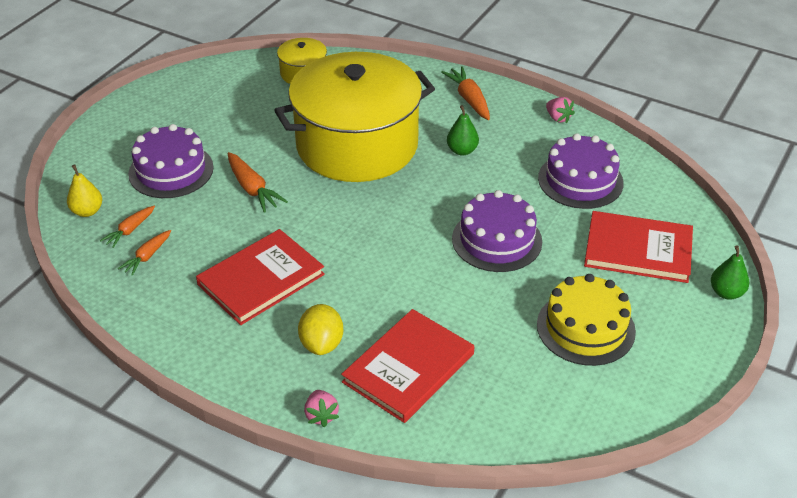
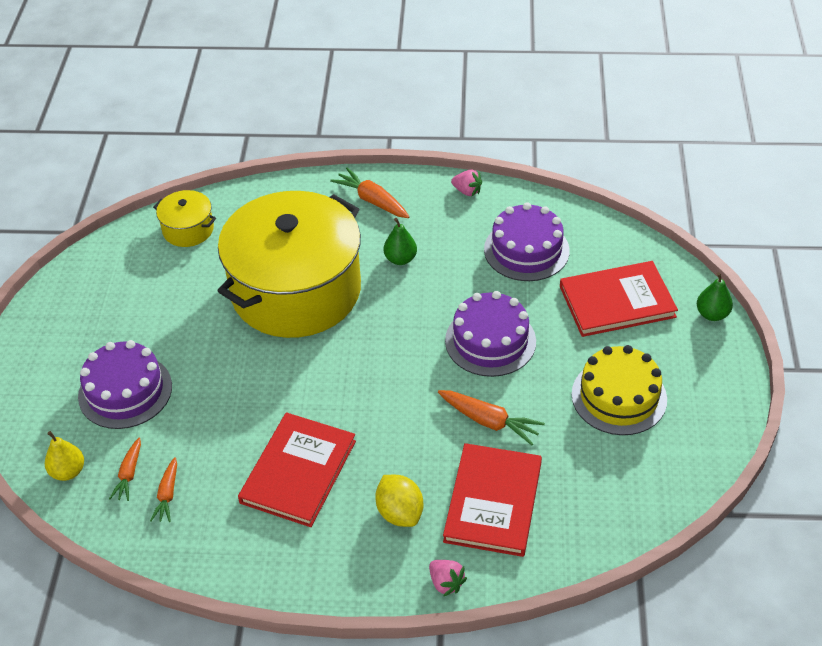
camera: 25 degrees left, 5 degrees up
(252, 189) = (224, 378): orange carrot -> orange carrot (489, 421)

